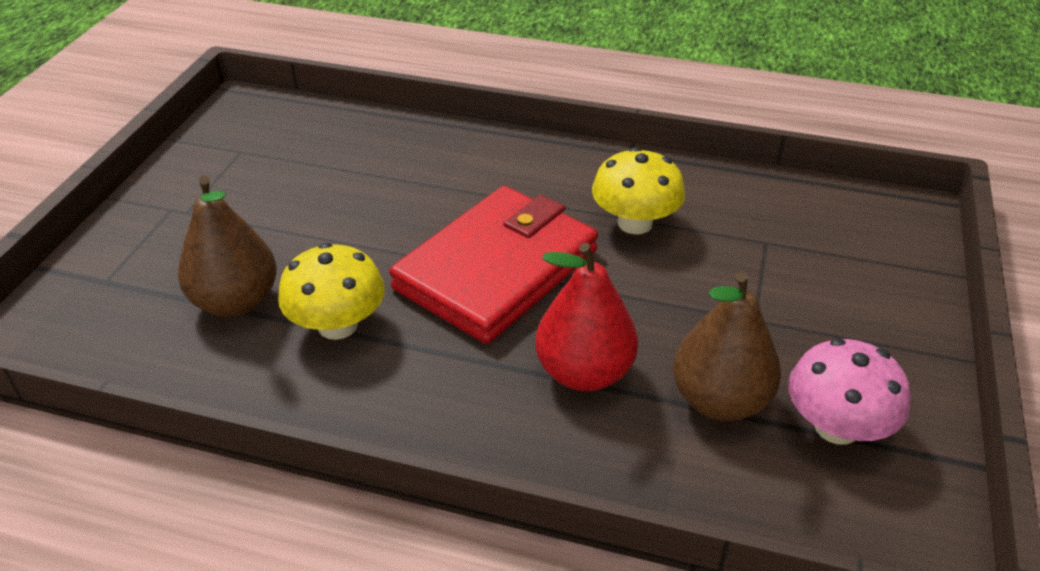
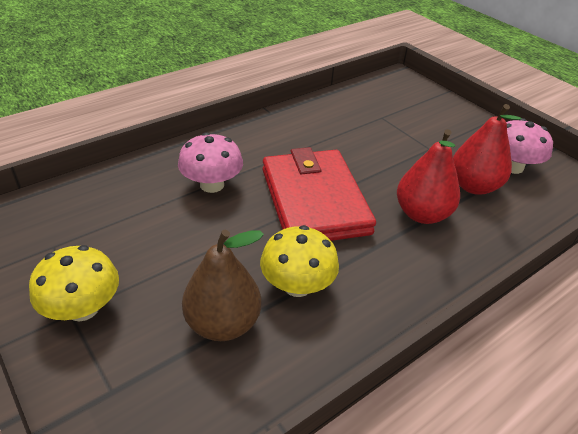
camera: 55 degrees left, 0 degrees up
(434, 185) = (212, 185): none -> pink mushroom
(635, 223) = (328, 141): yellow mushroom -> yellow mushroom (83, 308)
(719, 400) = (473, 186): brown pear -> red pear

